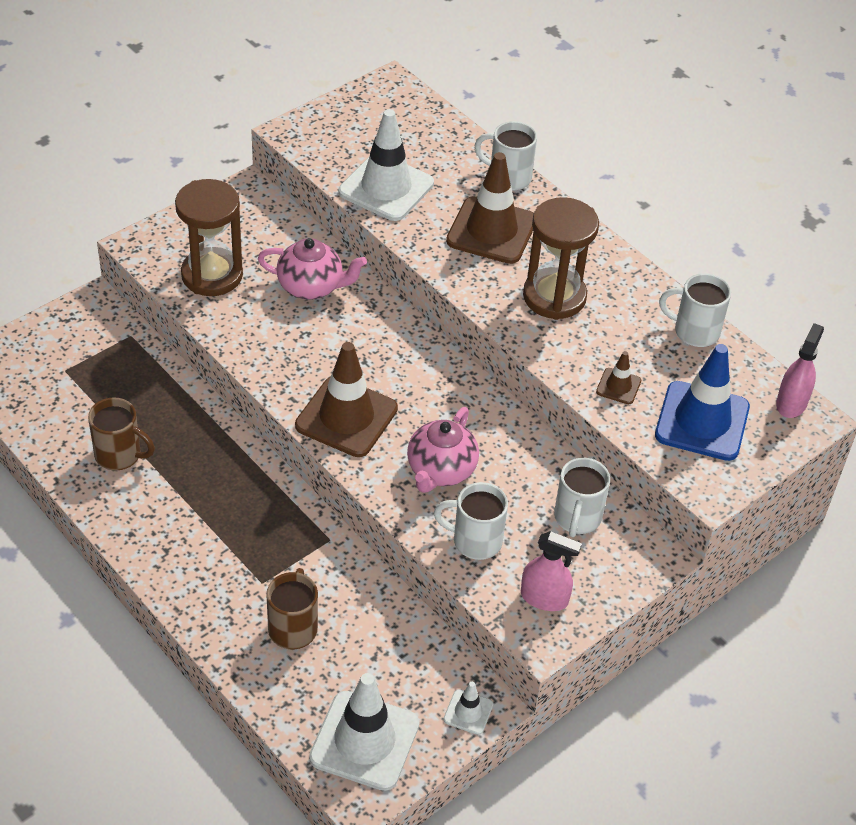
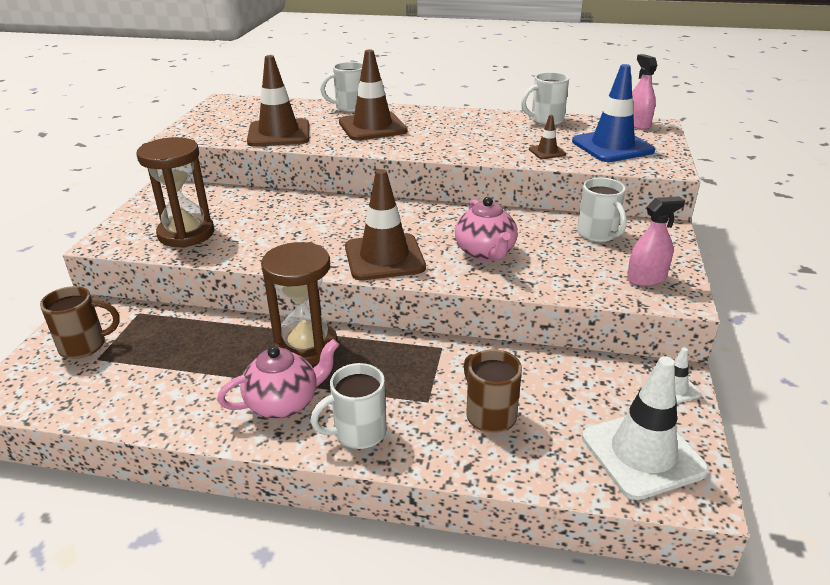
camera: 35 degrees left, 15 degrees down
(119, 455) = (208, 387): brown mug -> brown mug (84, 346)
(311, 287) = (271, 211): pink teapot -> pink teapot (284, 403)
(386, 188) = (279, 133): white traffic cone -> brown traffic cone
(475, 541) = (561, 274): white mug -> white mug (358, 432)
(554, 297) = (451, 136): brown hourglass -> brown hourglass (306, 346)

